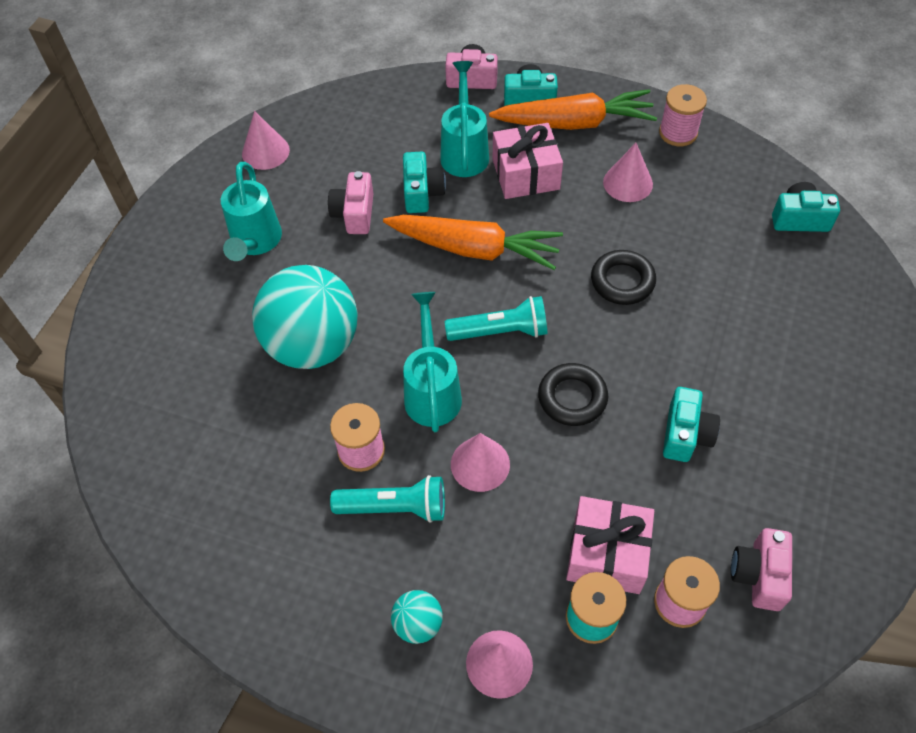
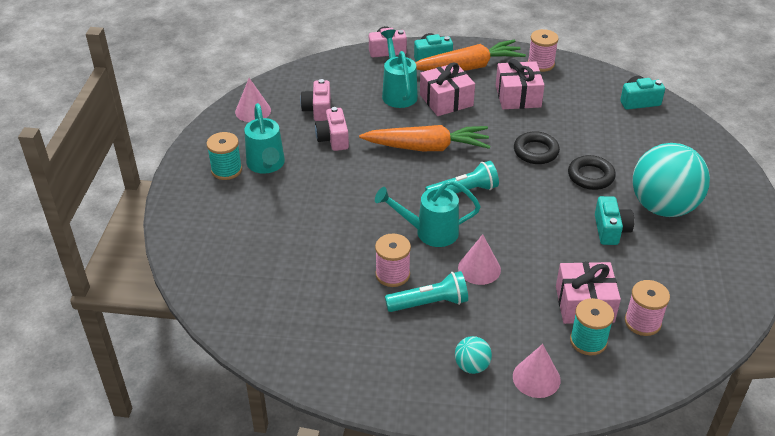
camera: 15 degrees left, 15 degrees down
(202, 241) = (226, 170): none -> turquoise spool
(313, 345) = (333, 219): turquoise ball -> turquoise ball (663, 207)
(422, 193) = (377, 120): turquoise camera -> none
(432, 390) = (429, 232): turquoise watering can -> turquoise watering can turned 75 degrees counterclockwise
(572, 398) = (527, 221): black ring -> black ring (590, 176)
(628, 183) = (518, 96): pink cone -> pink gift
(759, 575) = (687, 298): pink camera -> pink camera (318, 110)

